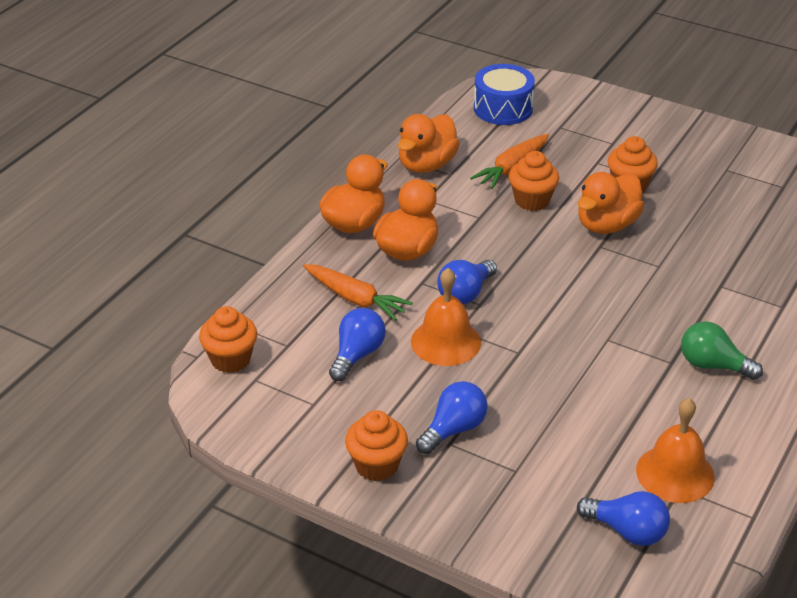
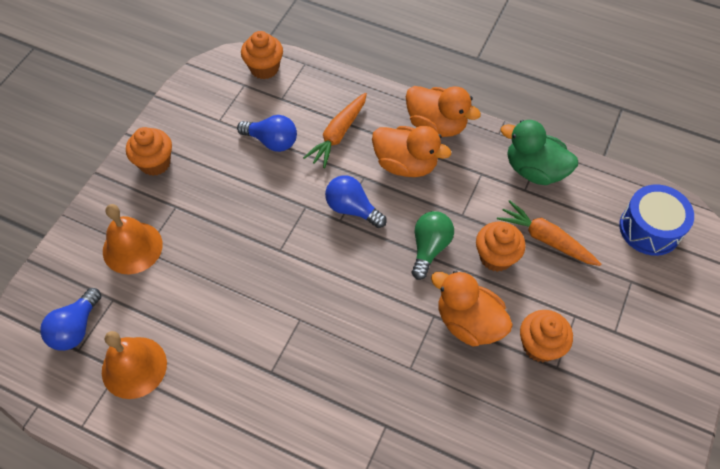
camera: 85 degrees right, 20 degrees up
(426, 165) = (534, 170): orange duck -> green duck
(445, 341) = (290, 198): orange bell -> orange bell (132, 247)
(453, 429) = (190, 208): blue light bulb -> none
(713, 365) = (267, 408): green light bulb -> green light bulb (429, 248)

